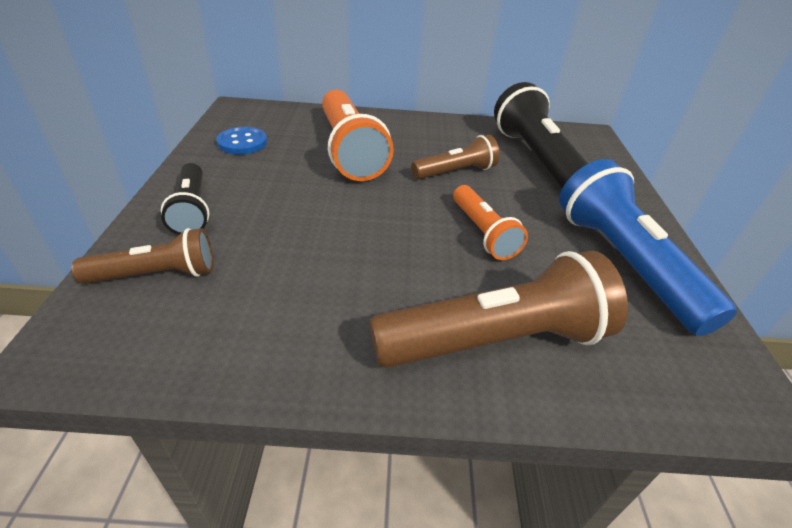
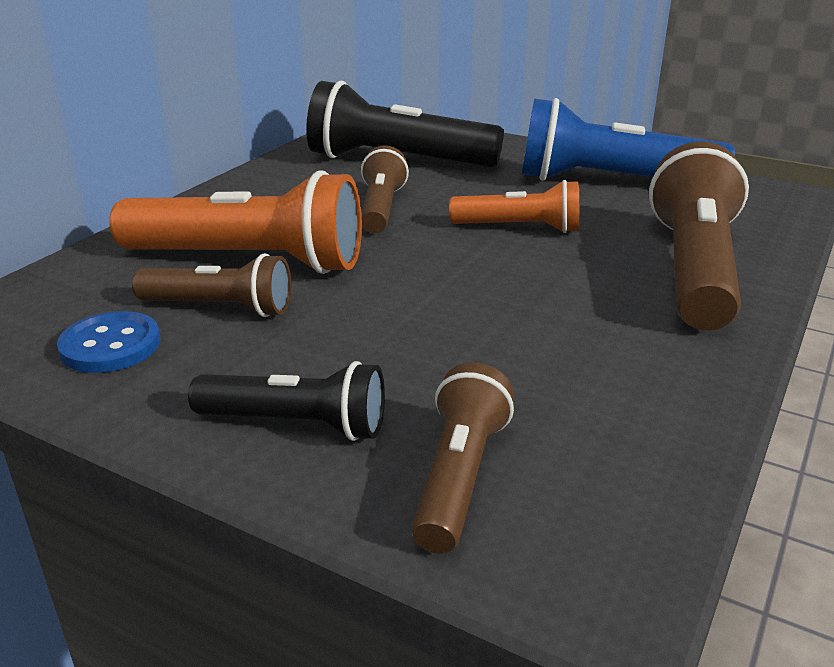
camera: 60 degrees left, 10 degrees down
(293, 157) = (220, 308): none -> brown flashlight

